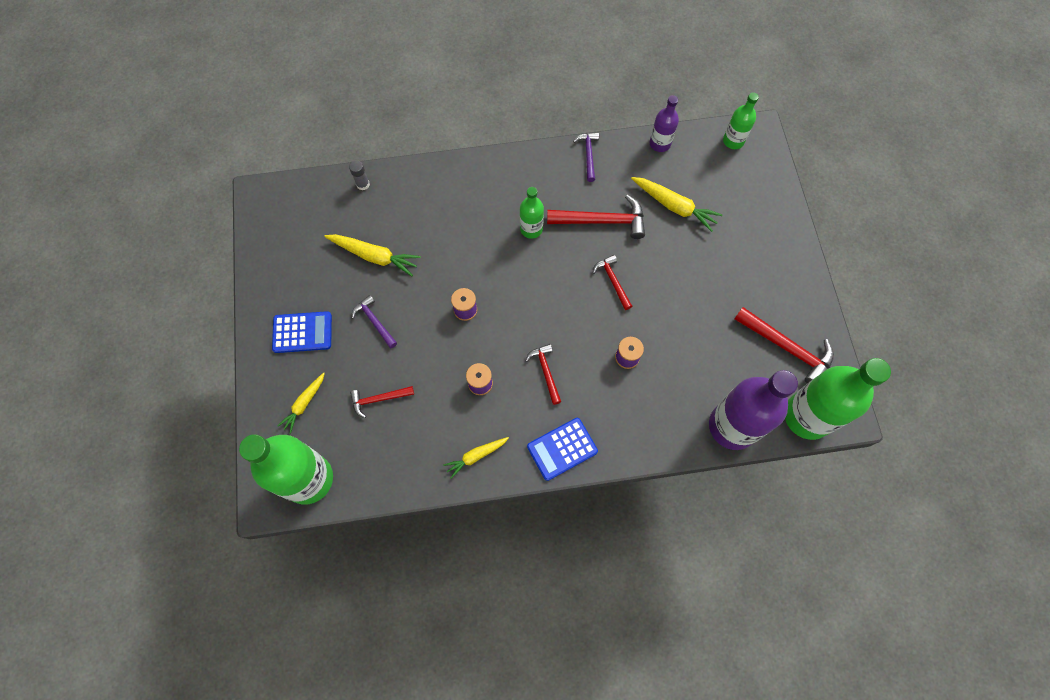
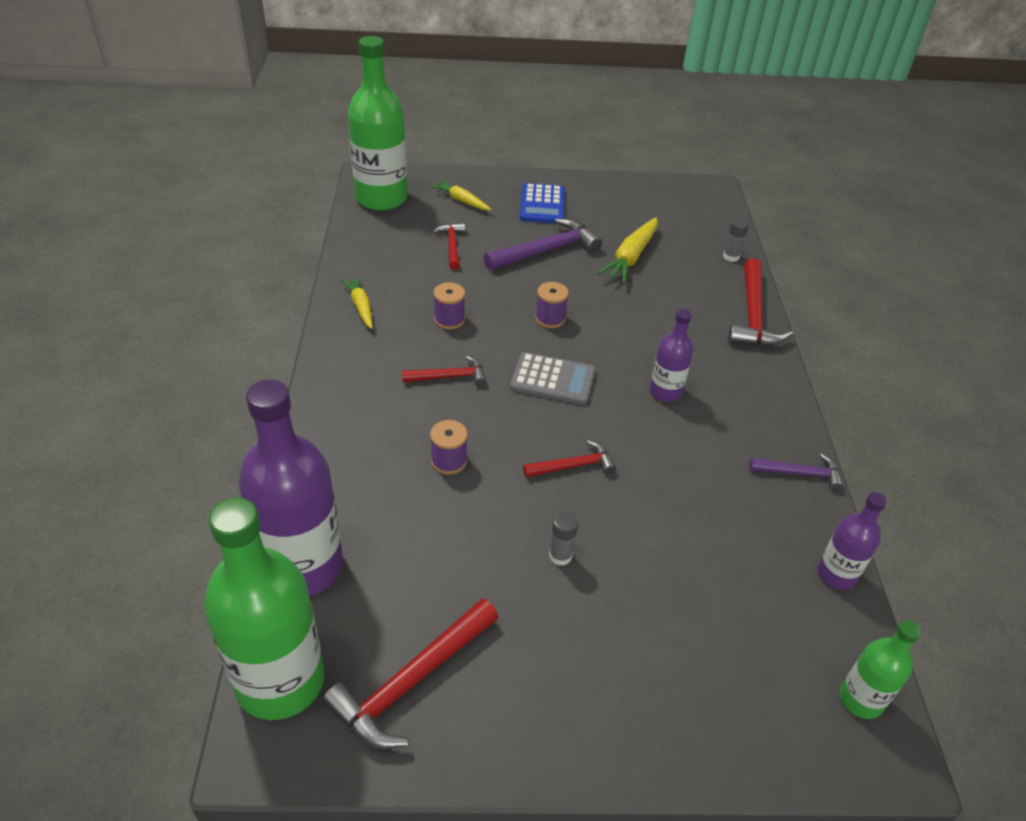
camera: 95 degrees right, 25 degrees down
(374, 321) = (546, 250): purple hammer -> purple hammer, size x1.71
(531, 229) = (665, 392): green bottle -> purple bottle
(533, 301) = (552, 379): none -> grey calculator
(562, 449) = (341, 377): blue calculator -> none
(602, 221) = (678, 470): red hammer -> red hammer (753, 315)
(674, 206) = (706, 570): yellow carrot -> none
(685, 282) = (560, 556): none -> grey glue stick

